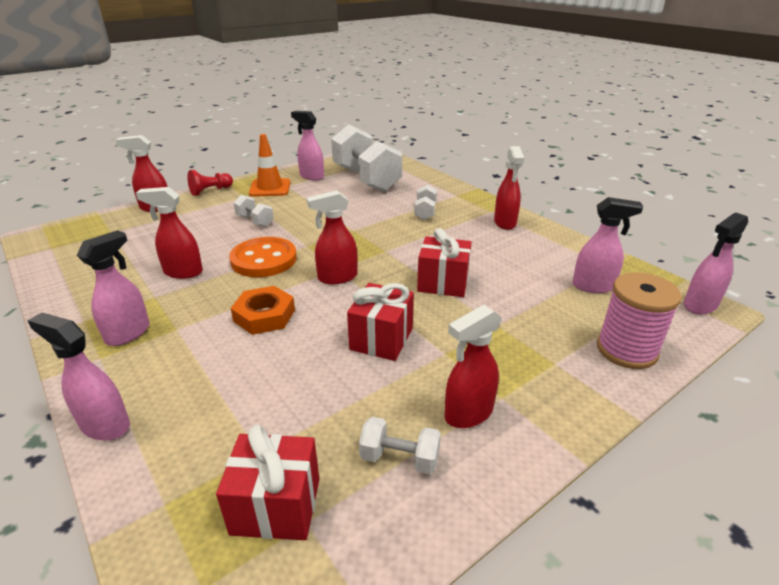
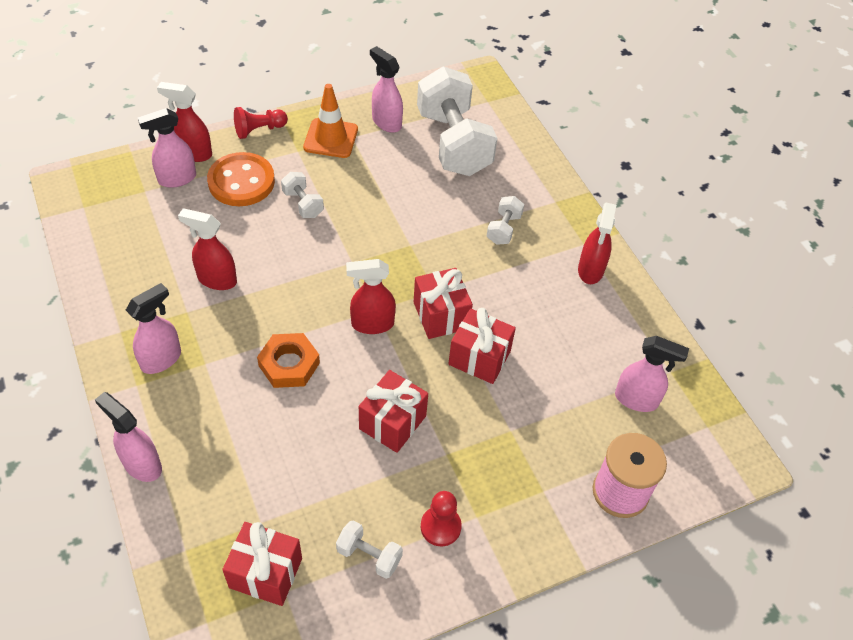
camera: 10 degrees right, 20 degrees up
(264, 259) = (302, 277): orange button -> orange button (241, 182)
(396, 263) = (441, 315): none -> red gift
(468, 413) = (440, 527): red spray bottle -> red pawn
(700, 305) = (733, 453): pink spray bottle -> pink spray bottle (176, 179)

